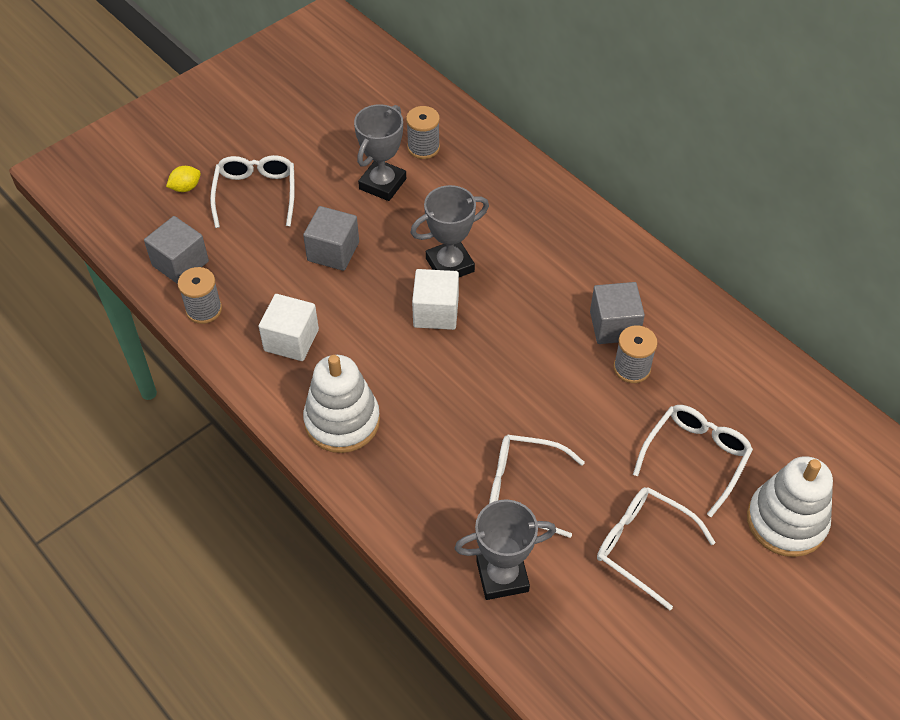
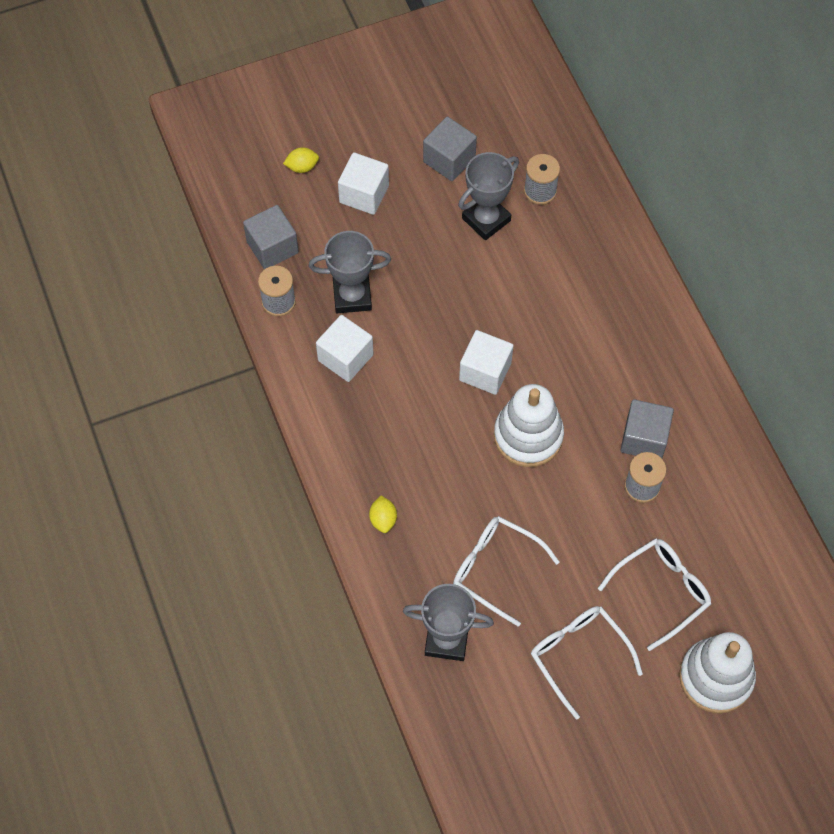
camera: 20 degrees right, 10 degrees up
(256, 194) = (364, 194): white glasses -> white cube
(333, 251) = (414, 278): grey cube -> grey cube (449, 160)
(342, 421) = (363, 451): white stacking toy -> white stacking toy (528, 436)
(388, 479) = (383, 519): none -> yellow lemon
(450, 265) = (516, 326): grey trophy -> grey trophy (352, 296)

